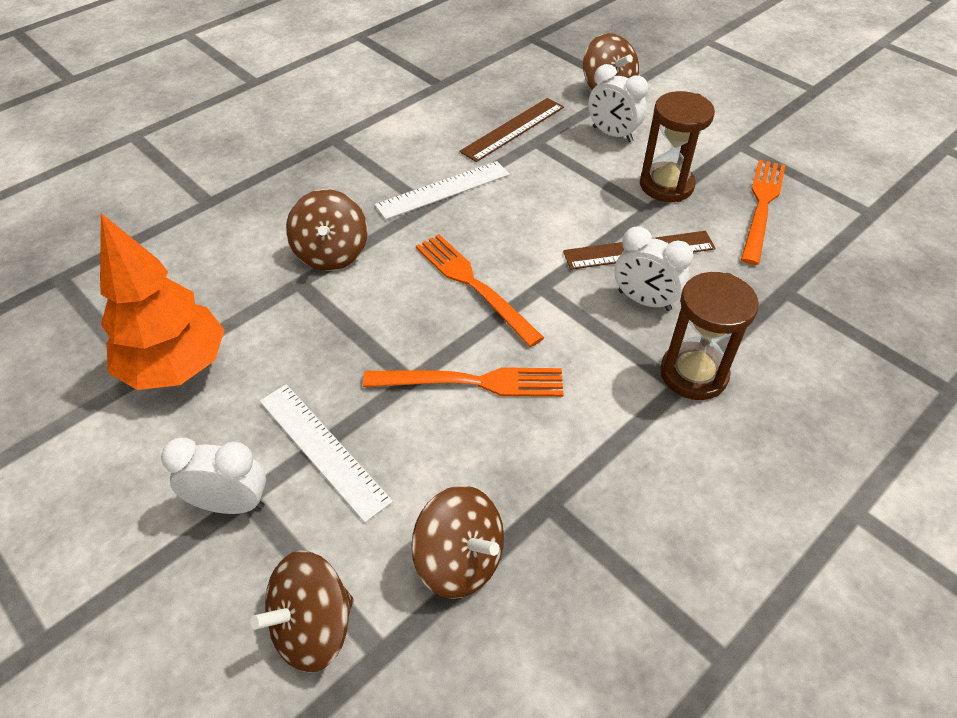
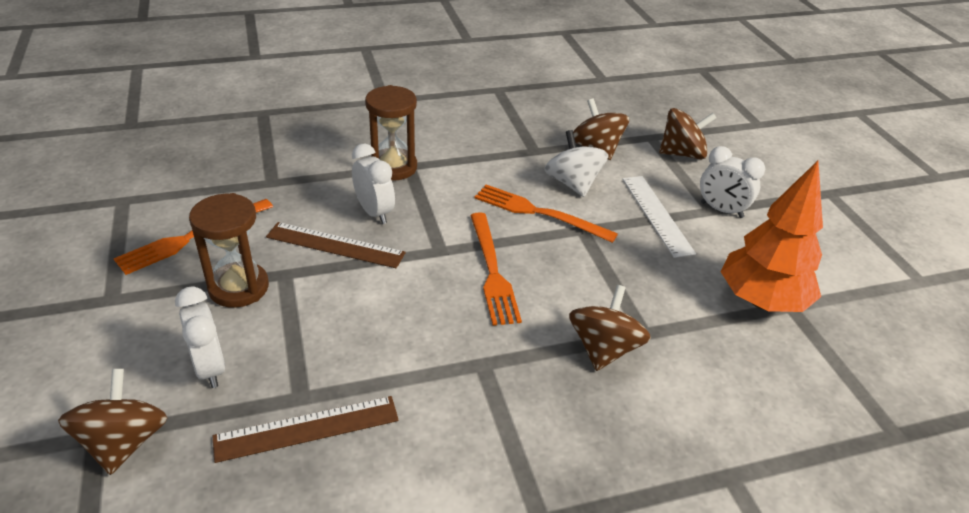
camera: 155 degrees left, 10 degrees down
(443, 190) = (453, 375): white ruler -> none
(457, 456) = (573, 183): none -> white spinning top

